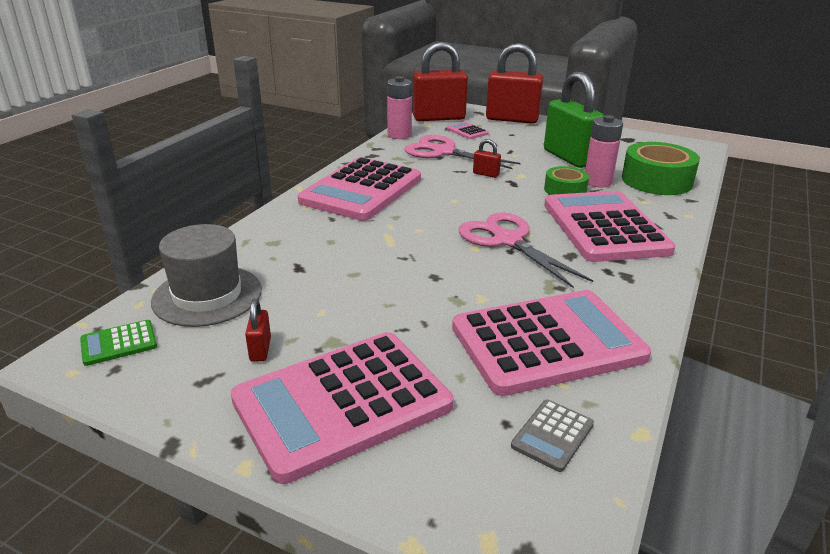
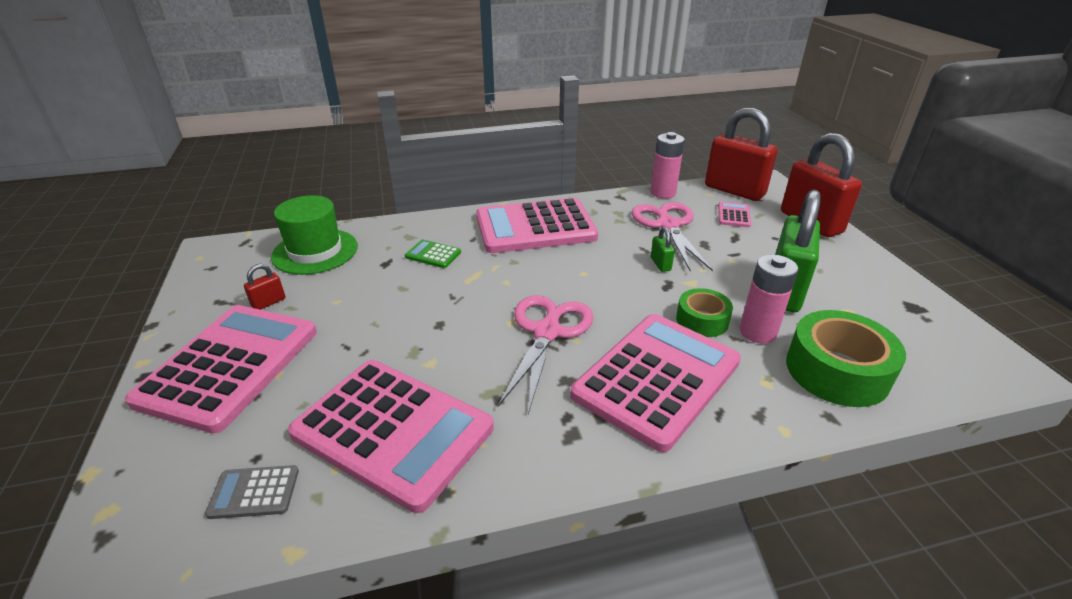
camera: 50 degrees right, 5 degrees up
(119, 343) = (237, 254): green calculator -> green calculator (433, 254)
(207, 295) = (315, 251): grey hat -> green hat
(342, 403) = (230, 366): pink calculator -> pink calculator turned 90 degrees clockwise
(486, 174) = (660, 264): red padlock -> green padlock

